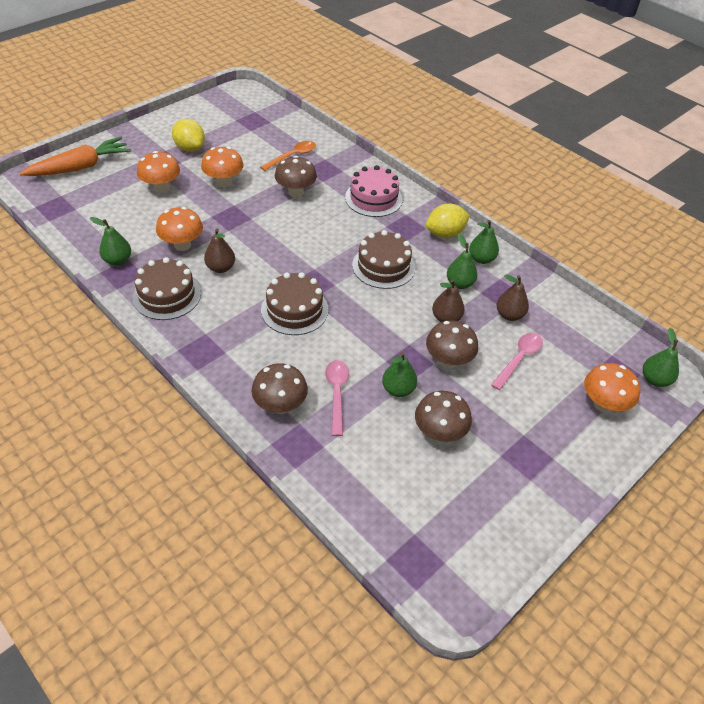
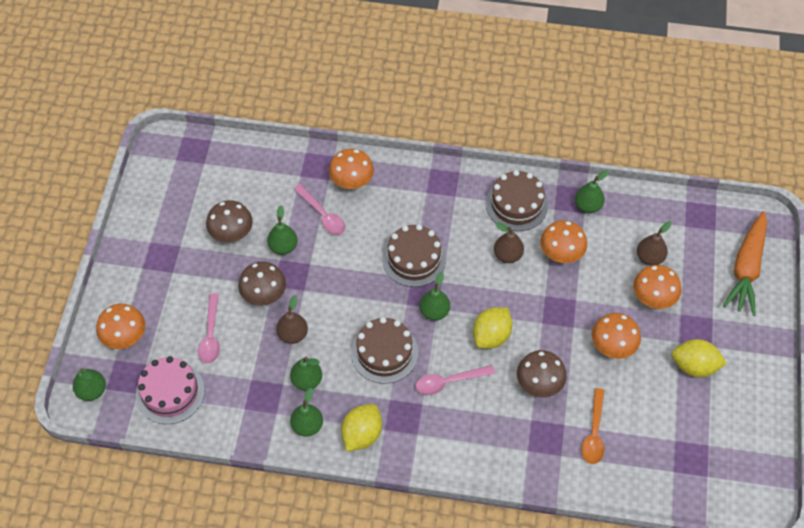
camera: 145 degrees right, 10 degrees up
(280, 405) = (352, 182): brown mushroom -> orange mushroom
(295, 231) = (491, 336): none -> yellow lemon
(319, 268) = (434, 311): none -> green pear
(355, 226) = (448, 382): none -> pink spoon
(373, 198) = (464, 433): pink cake -> pink cake (170, 392)
(509, 315) = (244, 375): brown pear -> brown pear (649, 257)

